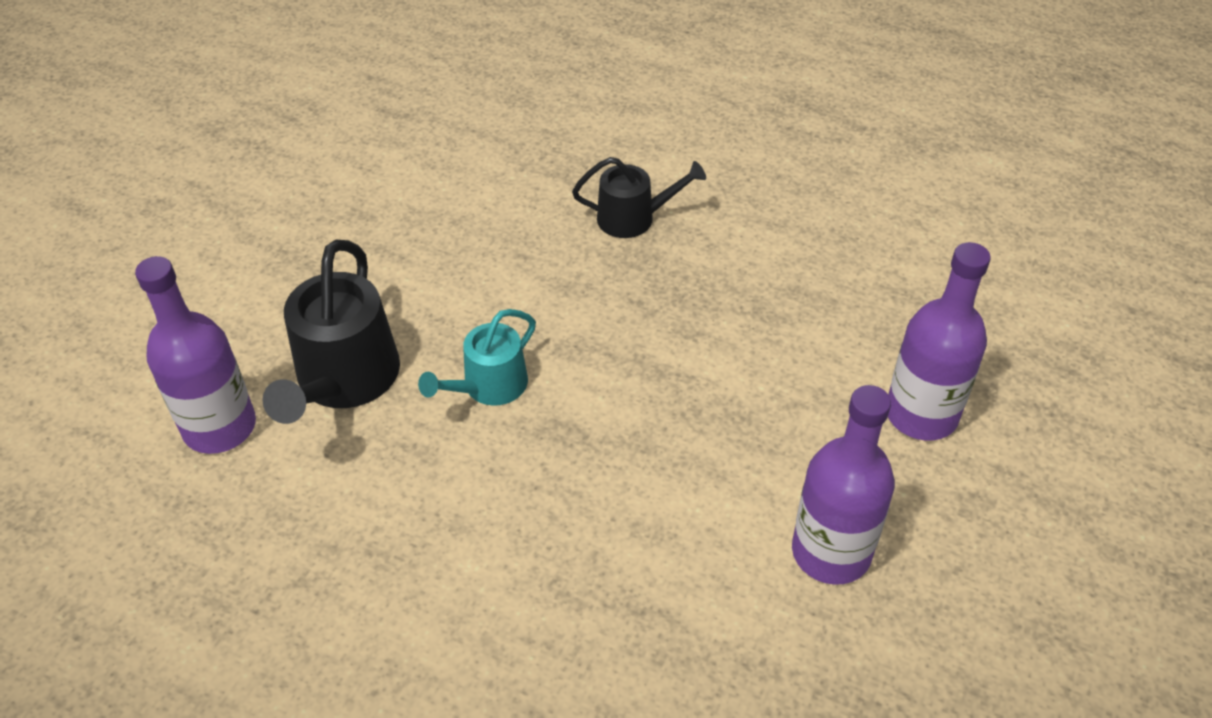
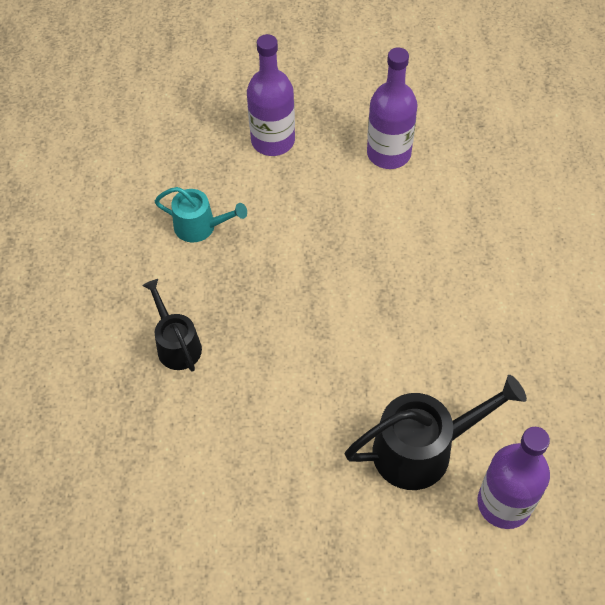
camera: 115 degrees left, 10 degrees up
(489, 386) = (376, 359): turquoise watering can -> turquoise watering can (200, 226)

